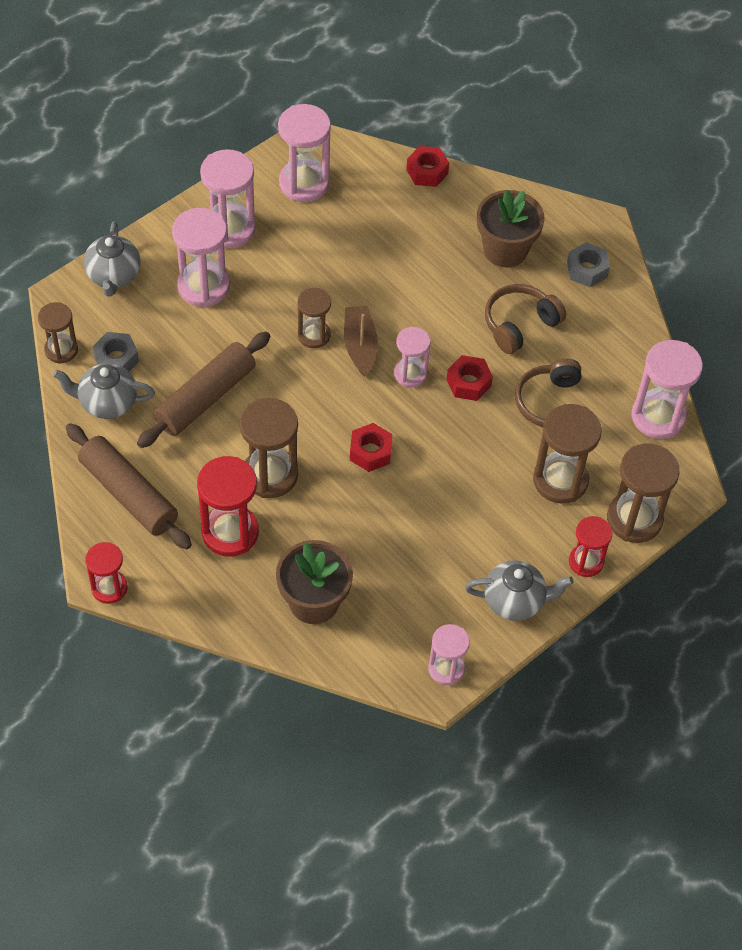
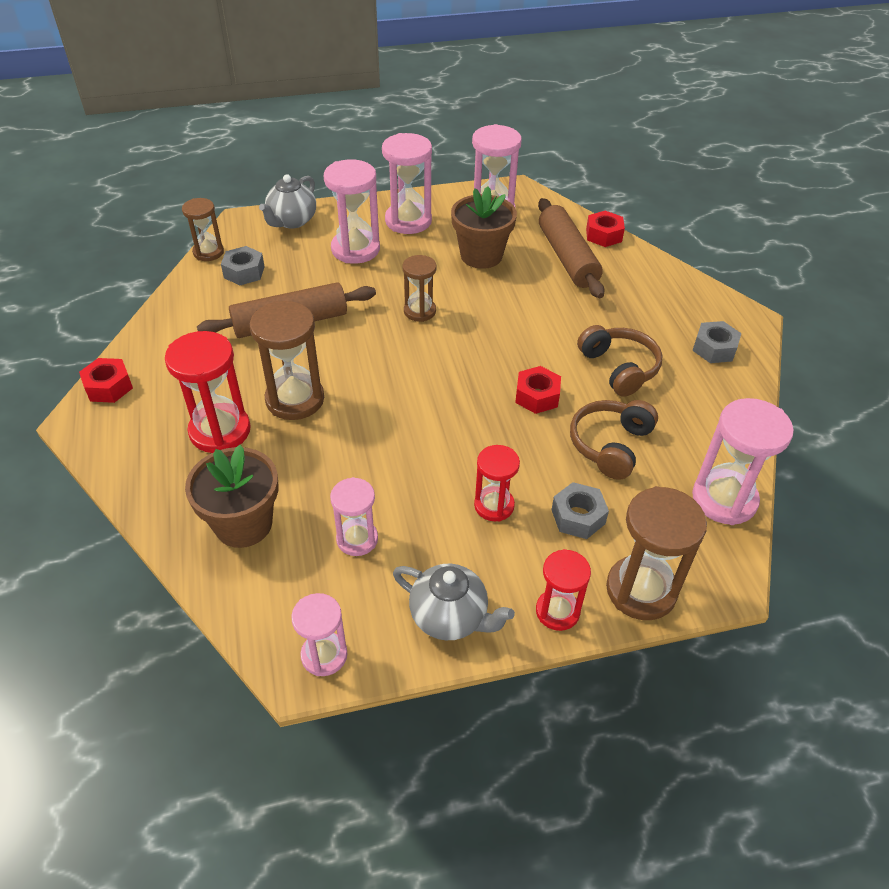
camera: 30 degrees right, 10 degrees down
(107, 403) = (209, 298): grey teapot -> none
(109, 588) = (78, 432): red hourglass -> red hourglass (494, 505)
(128, 494) = (163, 367): brown rolling pin -> brown rolling pin (567, 258)
(360, 346) = (454, 332): brown boat -> none
(370, 452) = (401, 417): red nut -> red nut (109, 387)
(410, 374) = (485, 369): pink hourglass -> pink hourglass (357, 539)
(505, 250) = (641, 308): brown flower pot -> brown flower pot (481, 256)
(519, 324) = (619, 368): brown headphones -> brown headphones turned 75 degrees clockwise
(560, 480) = (578, 517): brown hourglass -> grey nut

